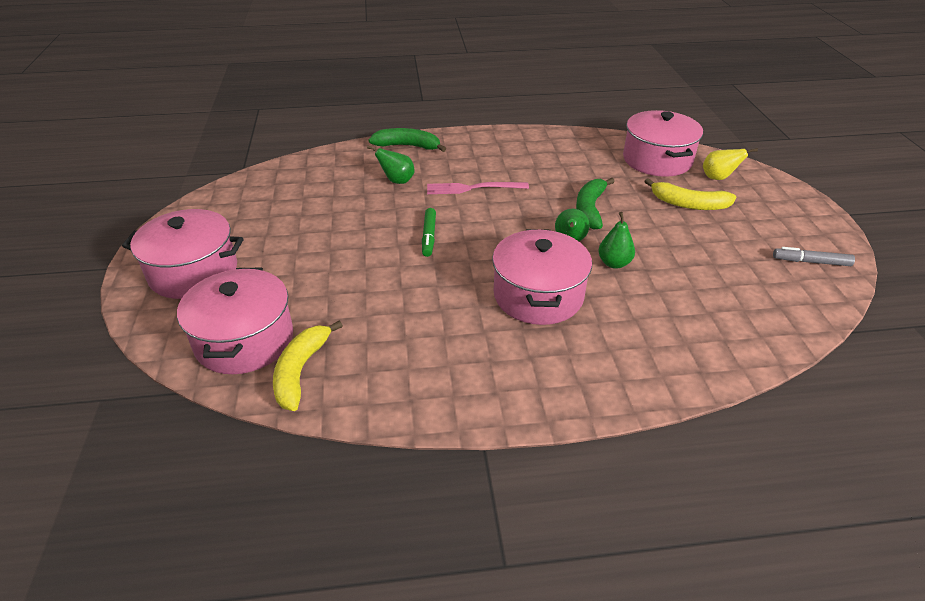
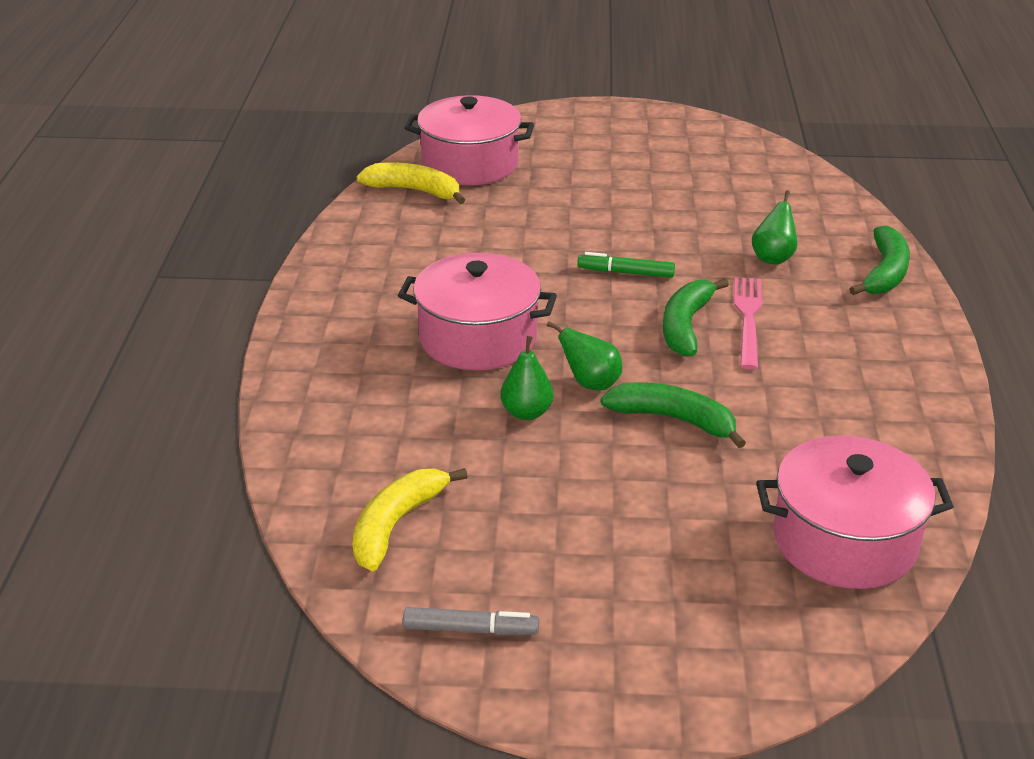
camera: 100 degrees right, 5 degrees down
(193, 272) = (588, 135): pink pot -> none
(489, 209) = (686, 326): none -> green banana
(688, 204) = (675, 536): yellow banana -> yellow banana (396, 524)
(718, 178) = (769, 608): yellow pear -> none
(811, 262) = (470, 629): grey marker -> grey marker turned 75 degrees clockwise

